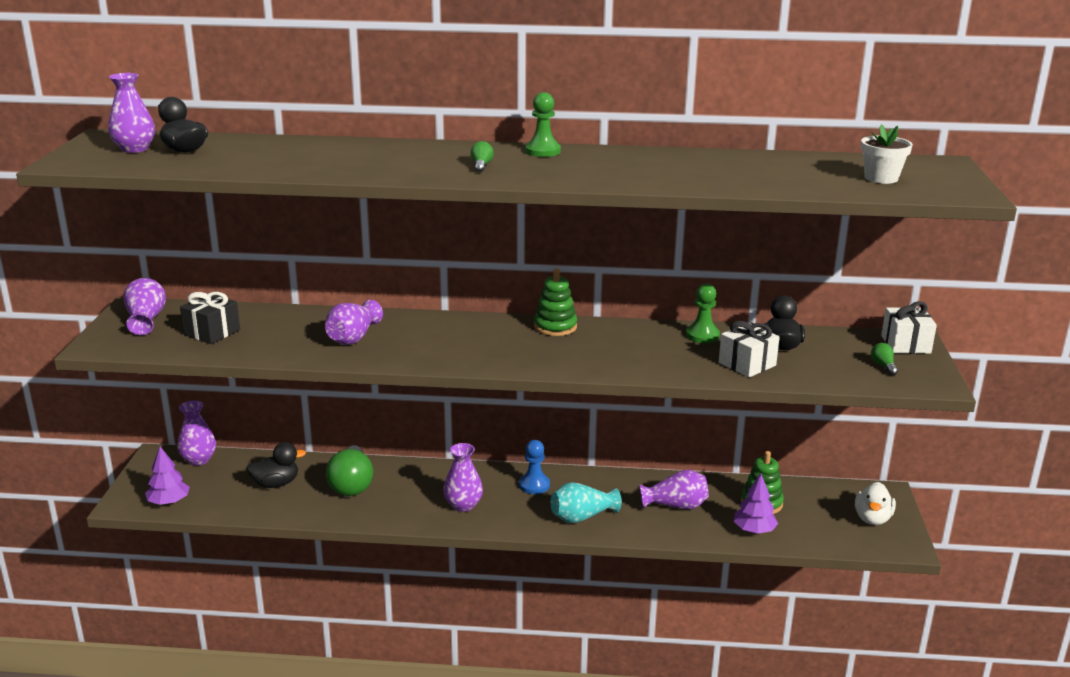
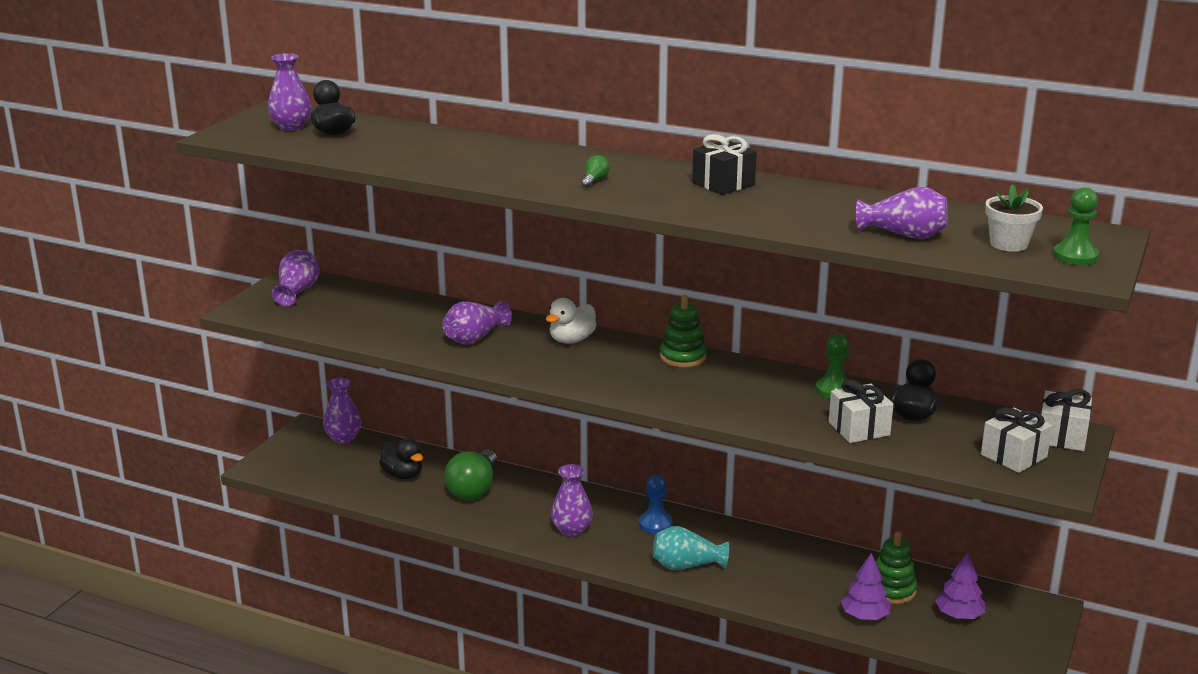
camera: 20 degrees right, 0 degrees up
(169, 502) = (298, 474): purple tree -> purple tree (959, 615)
(212, 332) = (348, 312): black gift -> black gift (723, 184)
(276, 484) = (403, 475): black duck -> black duck turned 45 degrees clockwise
(542, 151) = (671, 171): green pawn -> green pawn (1075, 256)
(675, 505) = (794, 574): purple vase -> purple vase (904, 235)
(872, 519) = (1011, 631): white duck -> white duck (571, 340)
(883, 366) = (1013, 456): green light bulb -> white gift

